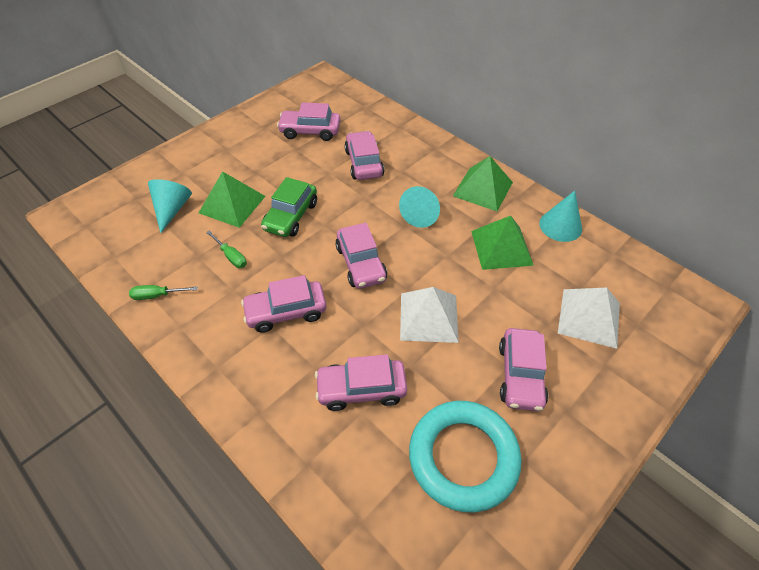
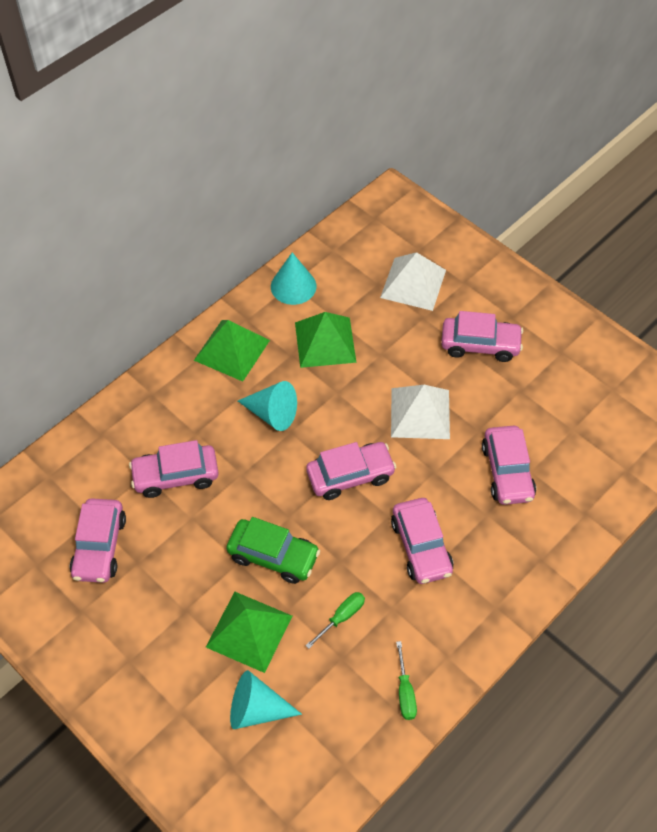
camera: 90 degrees left, 5 degrees up
(463, 457) = (562, 394): turquoise ring -> none

